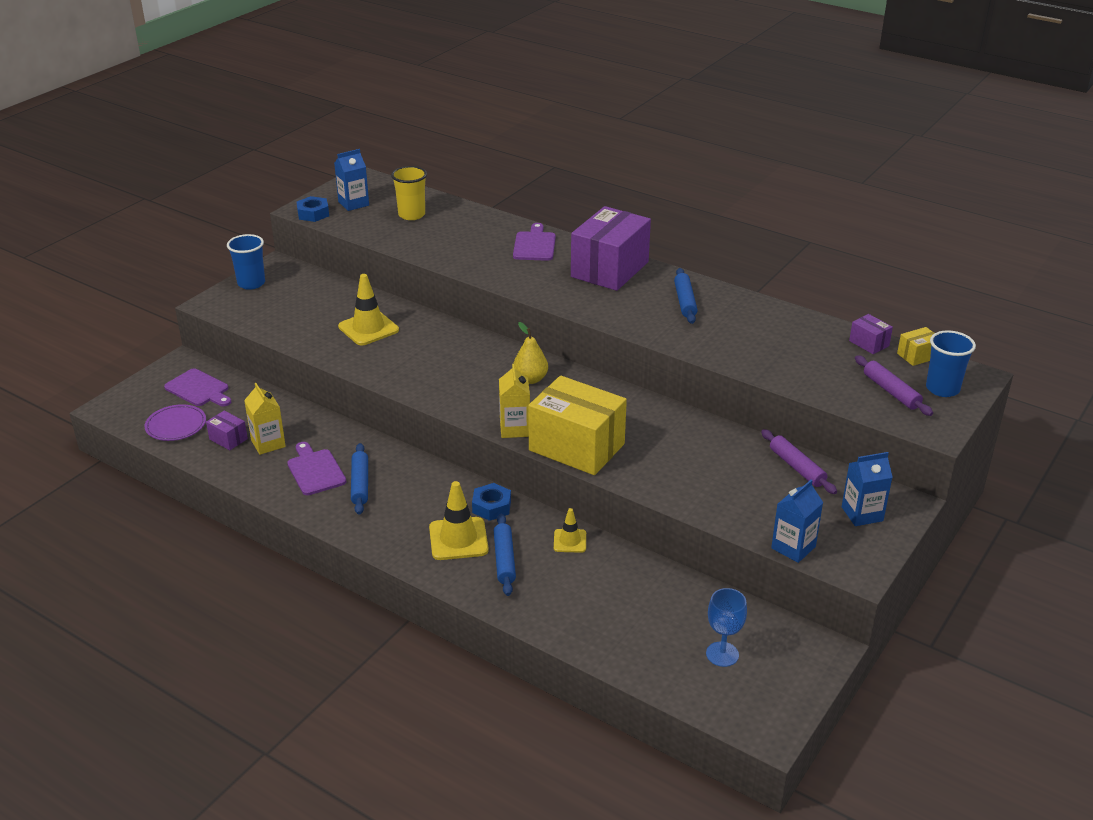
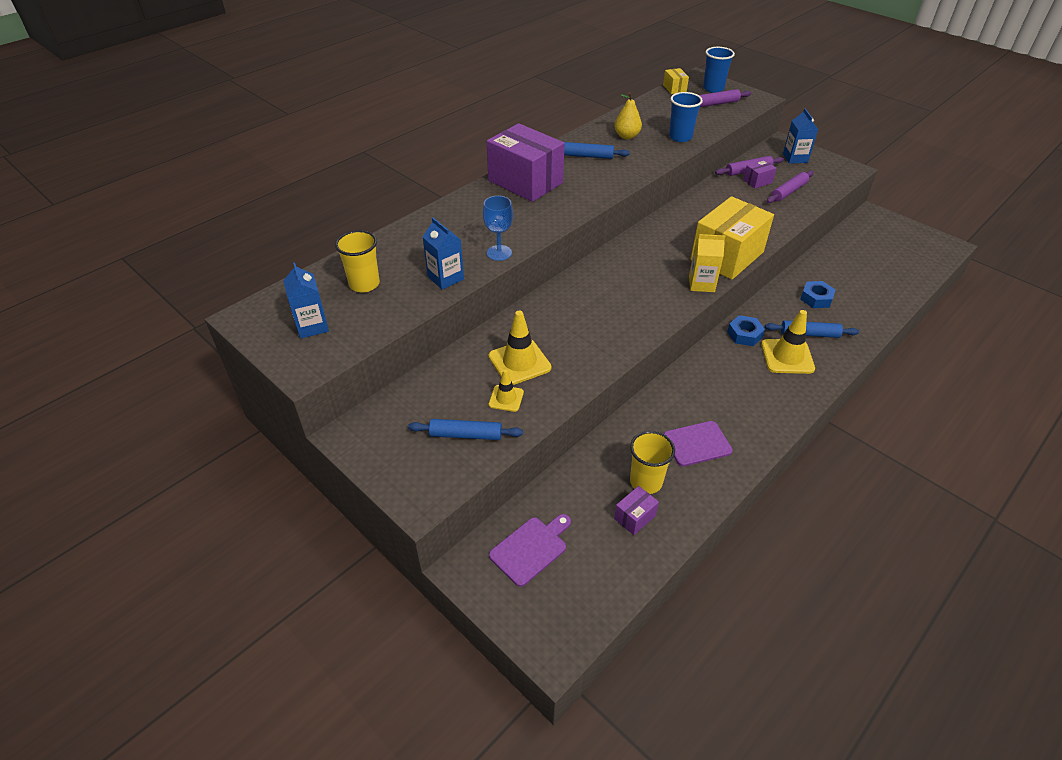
camera: 80 degrees left, 10 degrees up
(176, 425) = (603, 570): purple plate -> none
(251, 283) = (385, 460): blue cup -> blue cup (680, 137)
(268, 443) = (646, 482): yellow carton -> yellow cup
(313, 214) = (320, 361): blue nut -> blue nut (816, 298)
(360, 484) = (714, 413): blue rolling pin -> blue rolling pin (466, 435)
(530, 379) = (628, 268): yellow pear -> yellow pear (626, 136)
(534, 245) = (466, 214): purple cutting board -> none
(570, 541) = (784, 299): yellow traffic cone -> yellow traffic cone (506, 398)
(722, 654) = (887, 251): blue goblet -> blue goblet (499, 253)
(756, 503) = (788, 191): none -> purple rolling pin
(793, 547) = (832, 186): blue carton -> blue carton (445, 278)
(869, 343) = (657, 100): purple box -> purple box (757, 181)

